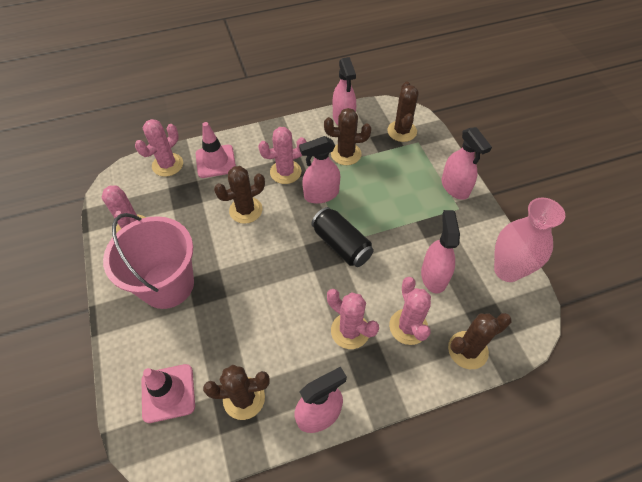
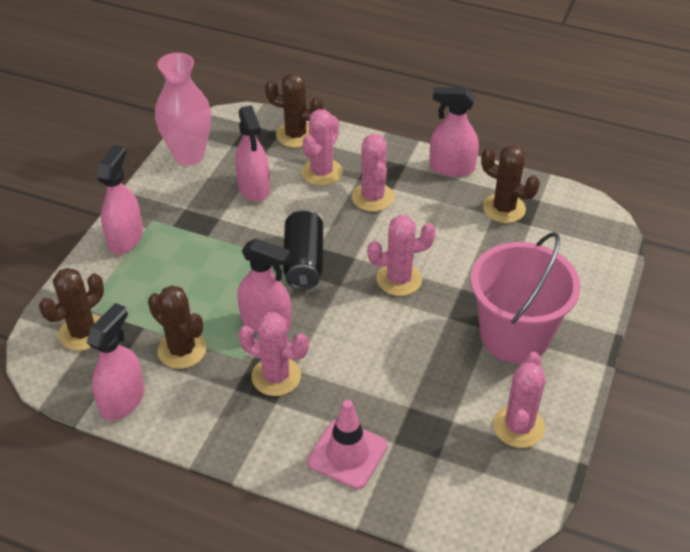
camera: 140 degrees left, 10 degrees down
(167, 165) = (416, 495): pink cactus -> pink cactus (399, 279)
(168, 393) = (568, 248): pink traffic cone -> none
(246, 210) = (367, 361): brown cactus -> none
(434, 276) = (254, 188): pink spray bottle -> pink spray bottle turned 60 degrees counterclockwise

